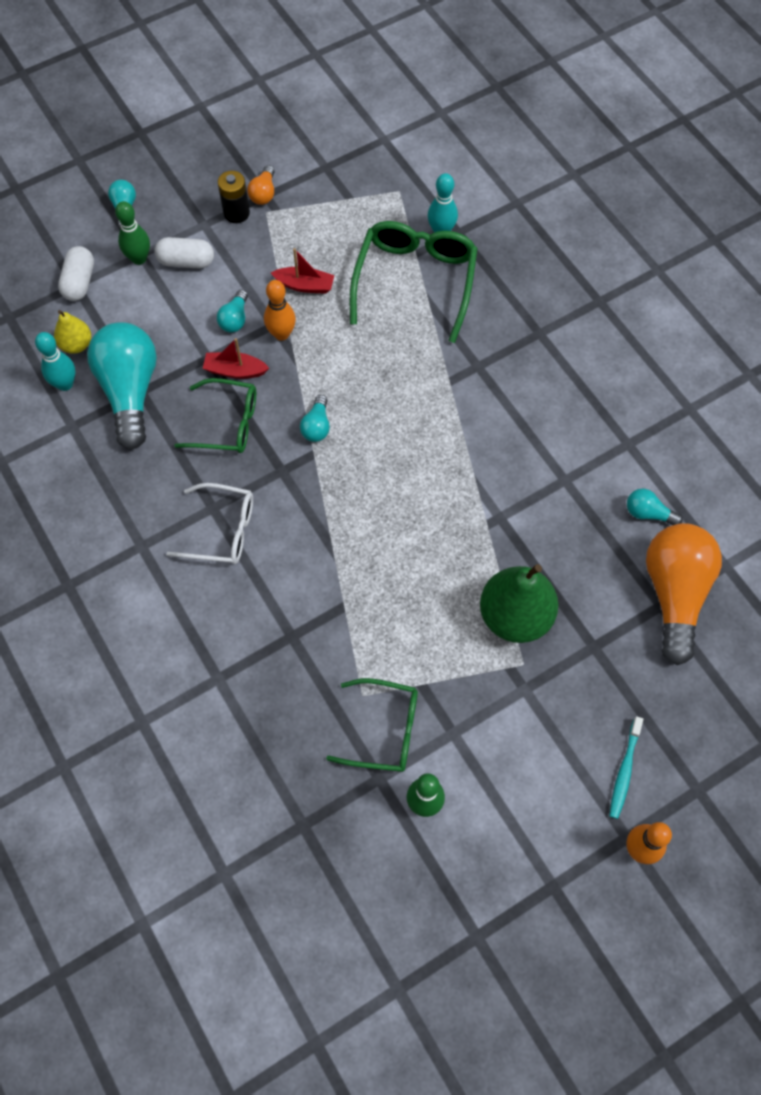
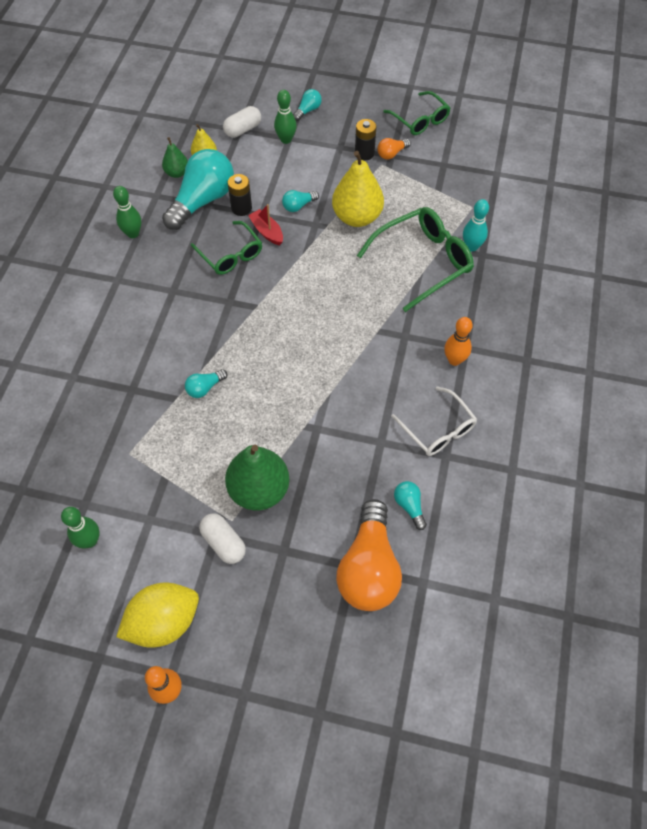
camera: 45 degrees right, 5 degrees down
(65, 384) = (177, 173): turquoise bowling pin -> green pear
(98, 485) = (133, 233): none -> green bowling pin
(180, 367) = (241, 208): none -> black battery
(186, 261) = (308, 159): white capsule -> white capsule (223, 543)
(221, 530) = (163, 305): white glasses -> white glasses (437, 429)
(281, 334) = (314, 232): orange bowling pin -> orange bowling pin (454, 360)
(305, 285) = (357, 217): red boat -> yellow pear
(317, 426) = (275, 294): turquoise light bulb -> turquoise light bulb (205, 388)
(383, 730) = (117, 481): green glasses -> green glasses (419, 120)
(570, 802) = (164, 622): none -> yellow lemon
(624, 771) = (215, 637): turquoise toothbrush -> none
(674, 594) = (369, 568): orange light bulb -> orange light bulb turned 135 degrees clockwise

